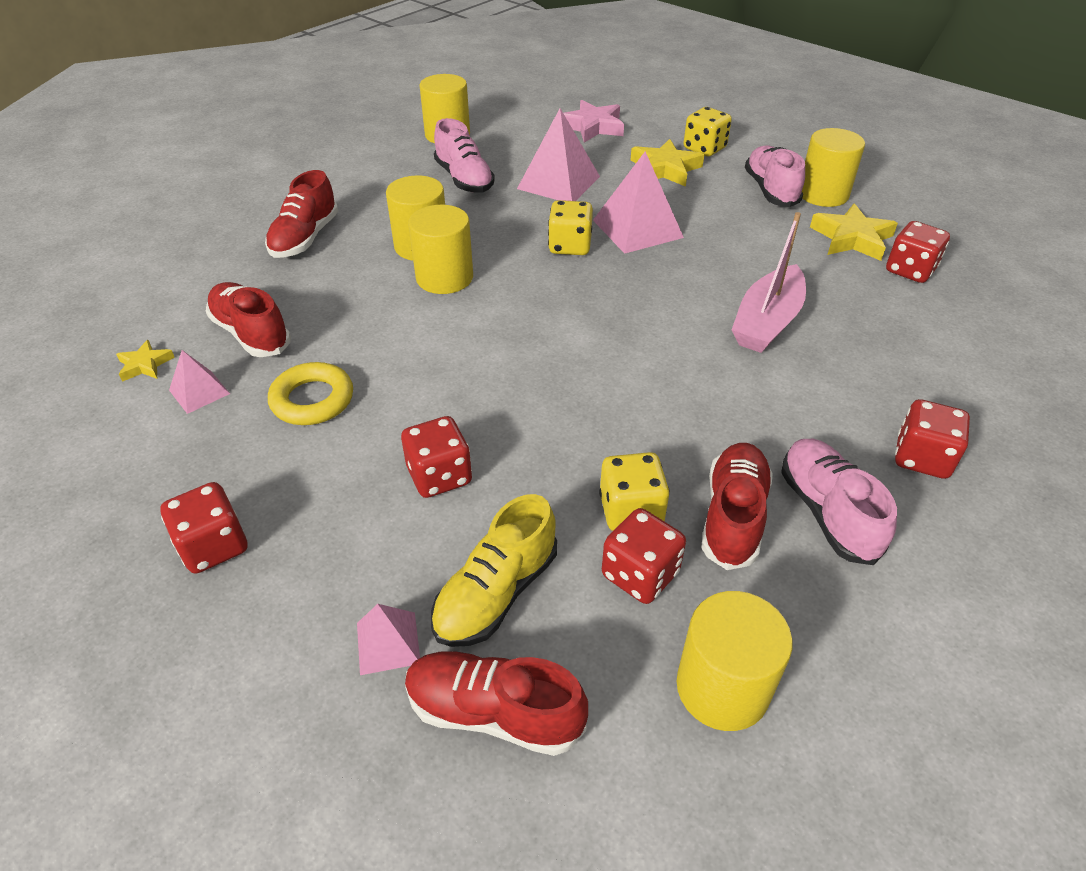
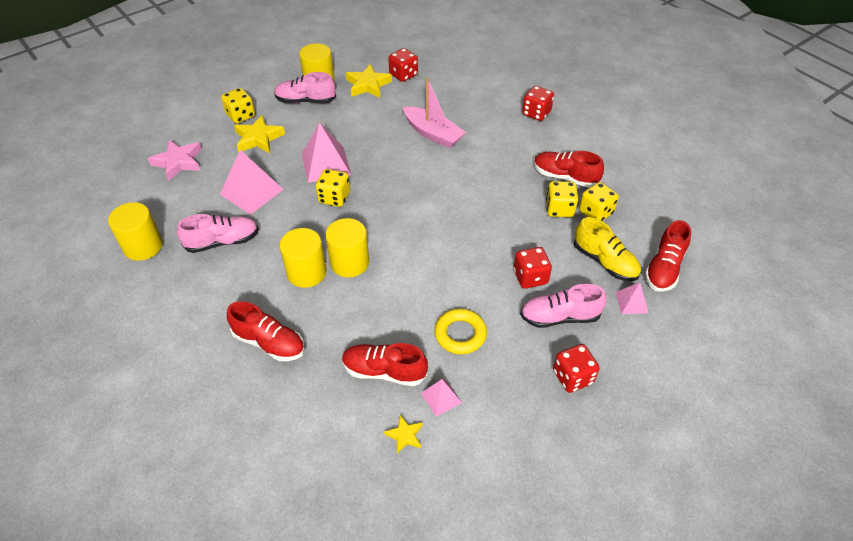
camera: 80 degrees left, 5 degrees up
(251, 334) = (384, 371): red shoe -> red shoe turned 45 degrees clockwise
(640, 574) = (595, 212): red dice -> yellow dice
(722, 687) = (649, 199): yellow cylinder -> none
(827, 512) = (564, 148): pink shoe -> pink shoe (559, 317)

